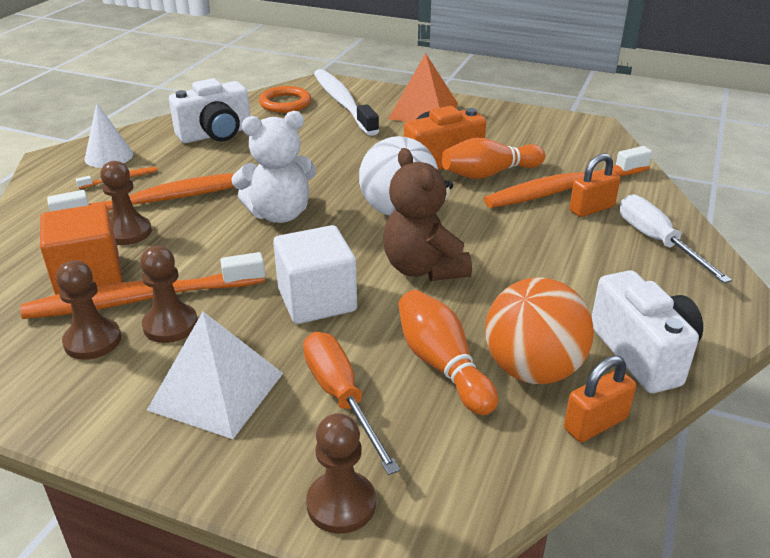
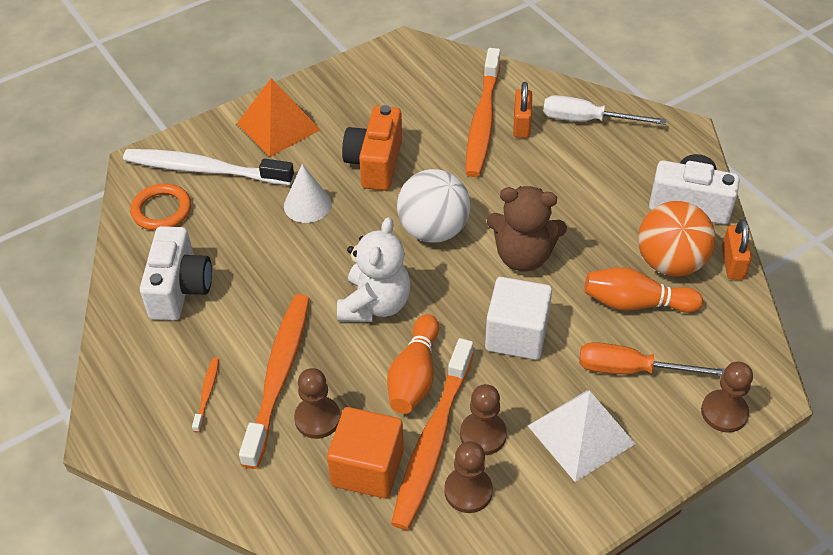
camera: 55 degrees left, 15 degrees up
(109, 156) = (147, 388): white cone -> white cone (307, 205)
(489, 174) = (424, 148): orange bowling pin -> orange bowling pin (414, 376)

